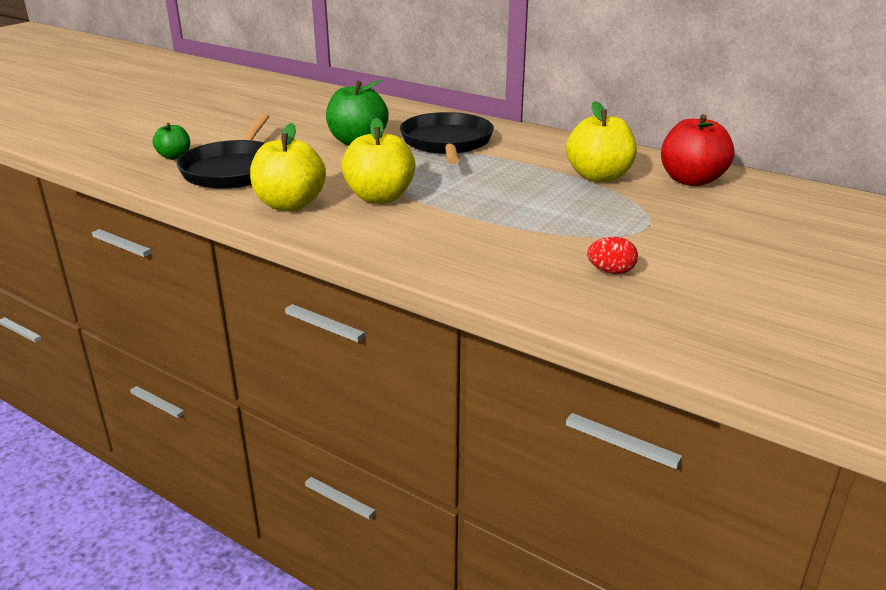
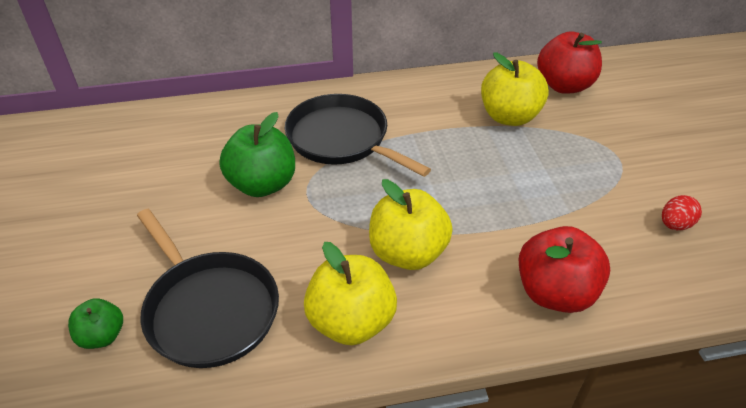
camera: 45 degrees left, 15 degrees up
(435, 252) = (555, 292): none -> red apple

